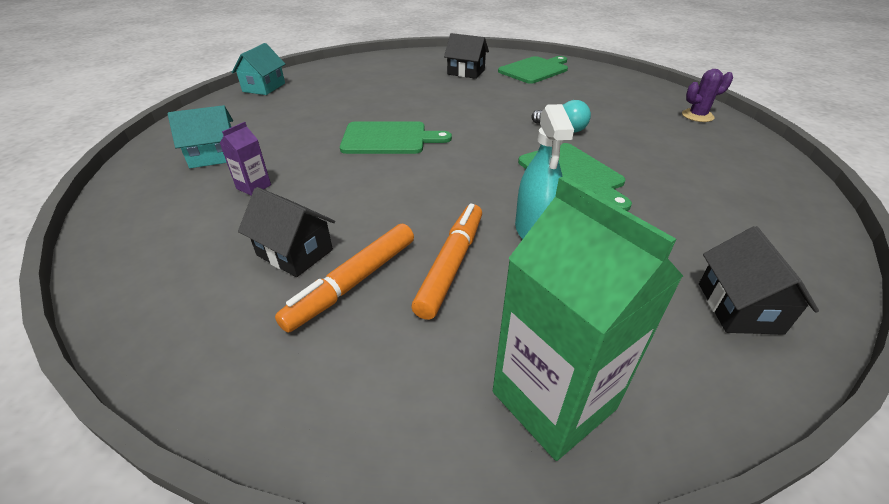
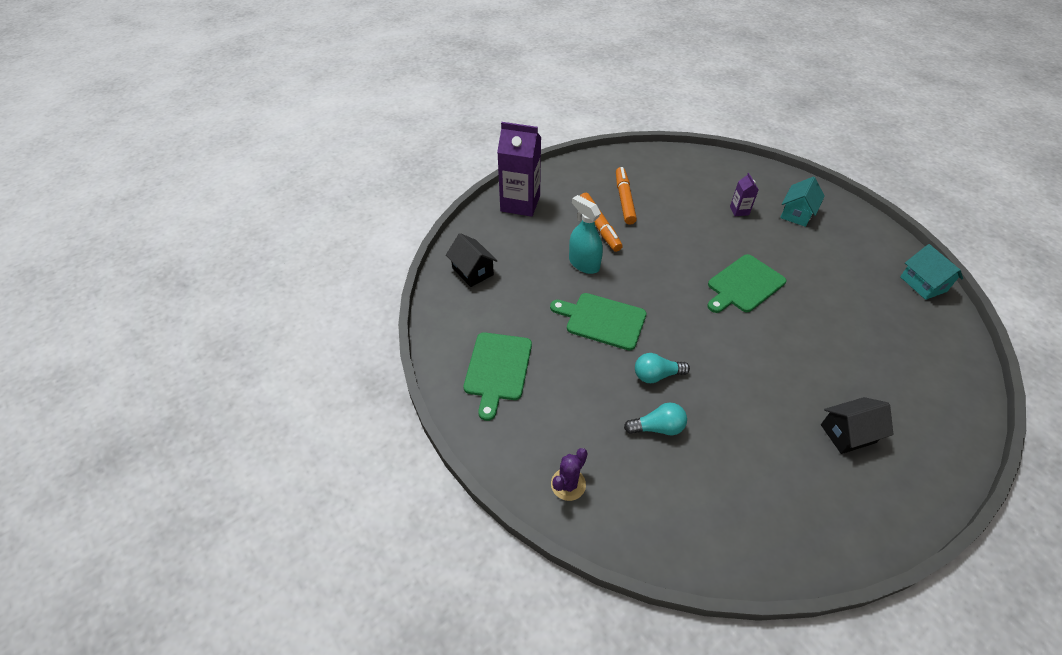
camera: 140 degrees right, 10 degrees up
(295, 252) = (663, 197): black house -> none
(535, 70) = (801, 498): green cutting board -> green cutting board (497, 369)
(553, 400) = (520, 203): green carton -> purple carton
(595, 111) = (657, 427): none -> turquoise light bulb

